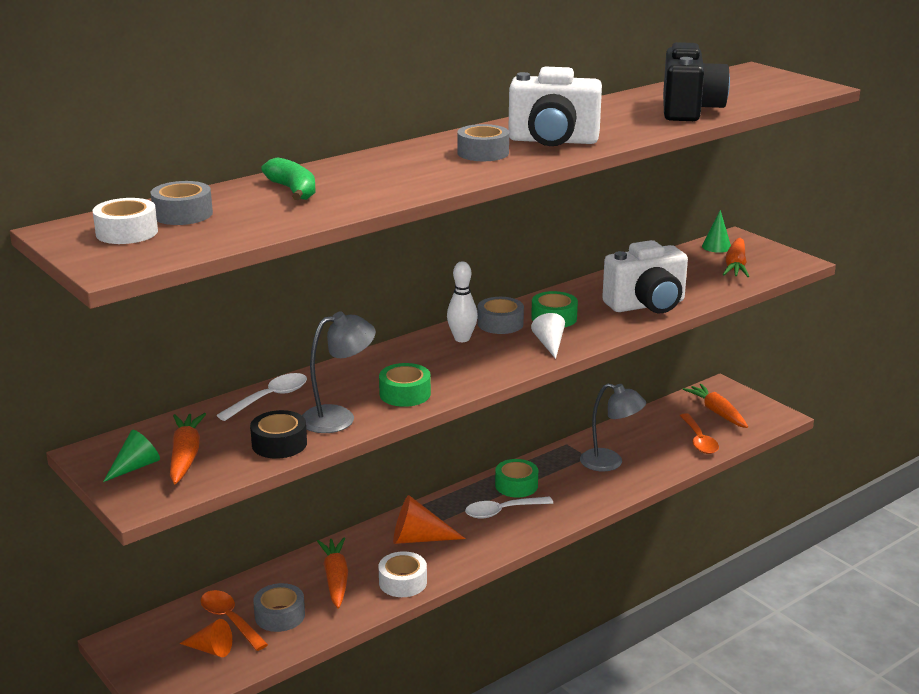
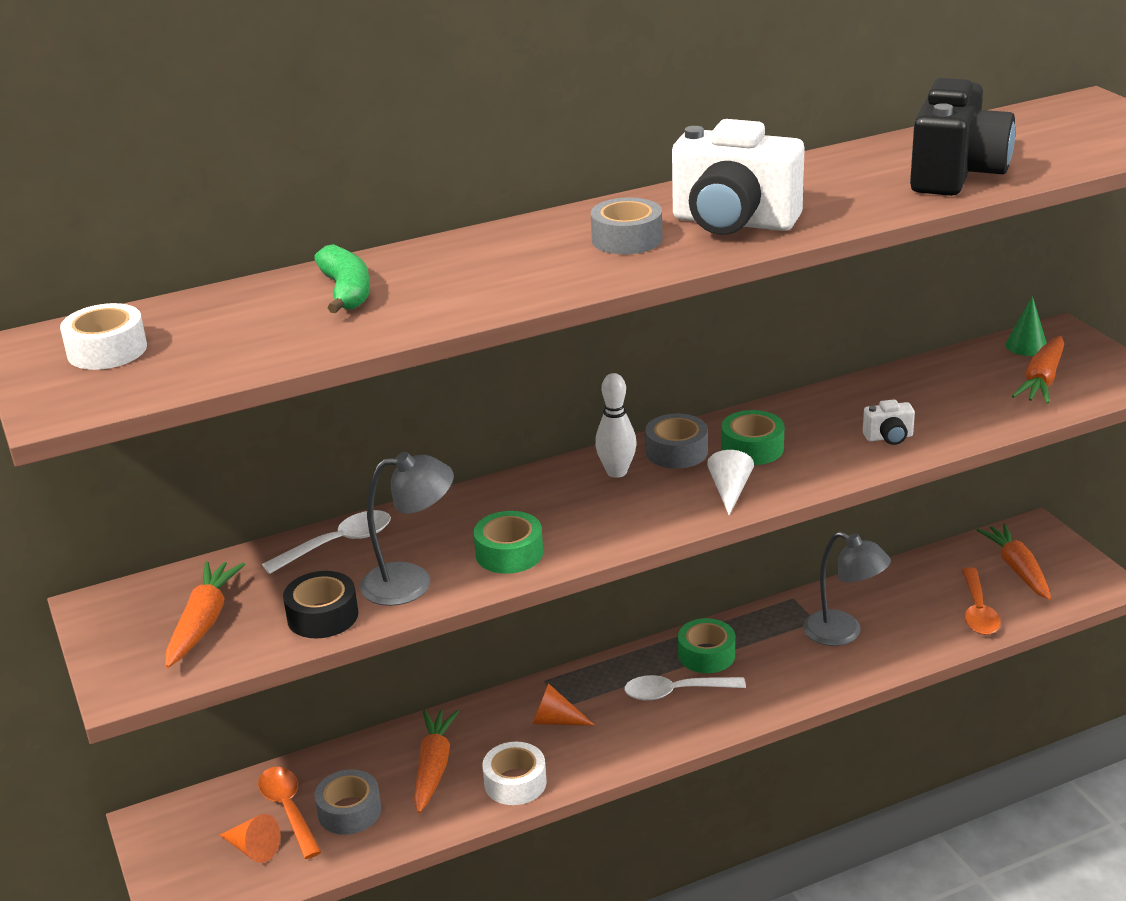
camera: 15 degrees right, 5 degrees up
(135, 467) = (139, 632): green cone -> none
(183, 214) = (190, 324): grey tape -> none
(418, 538) = (555, 720): orange cone -> orange cone, size x0.66
(647, 305) = (889, 437): white camera -> white camera, size x0.43

